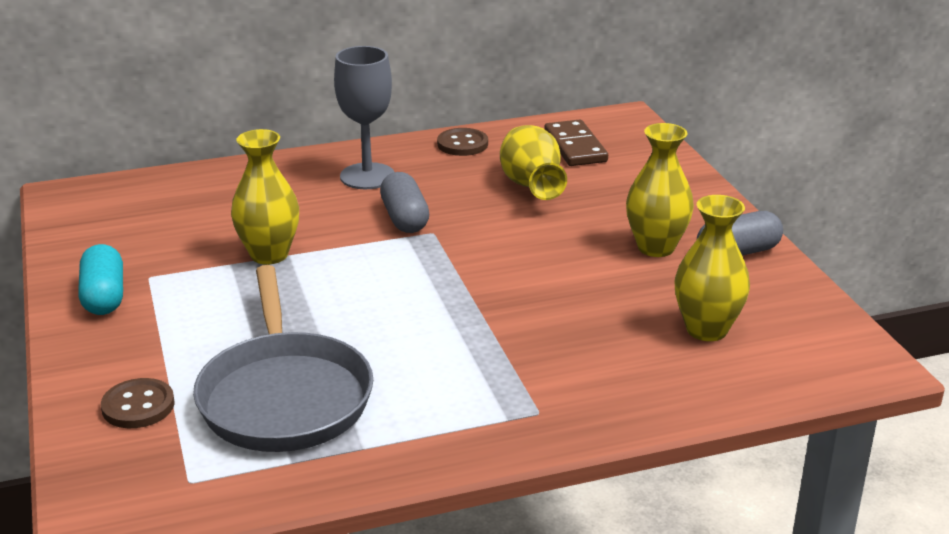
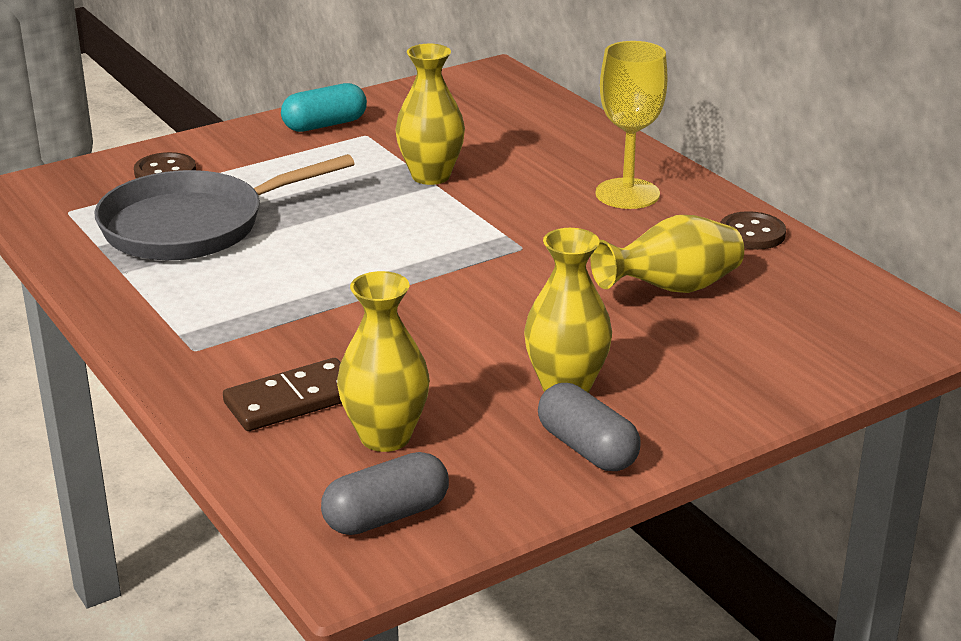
camera: 75 degrees right, 0 degrees up
(367, 176) = (627, 194): grey goblet -> yellow goblet
(404, 218) = (544, 228): grey capsule -> grey capsule (386, 516)
(575, 147) = (806, 305): brown domino -> brown domino (293, 400)

